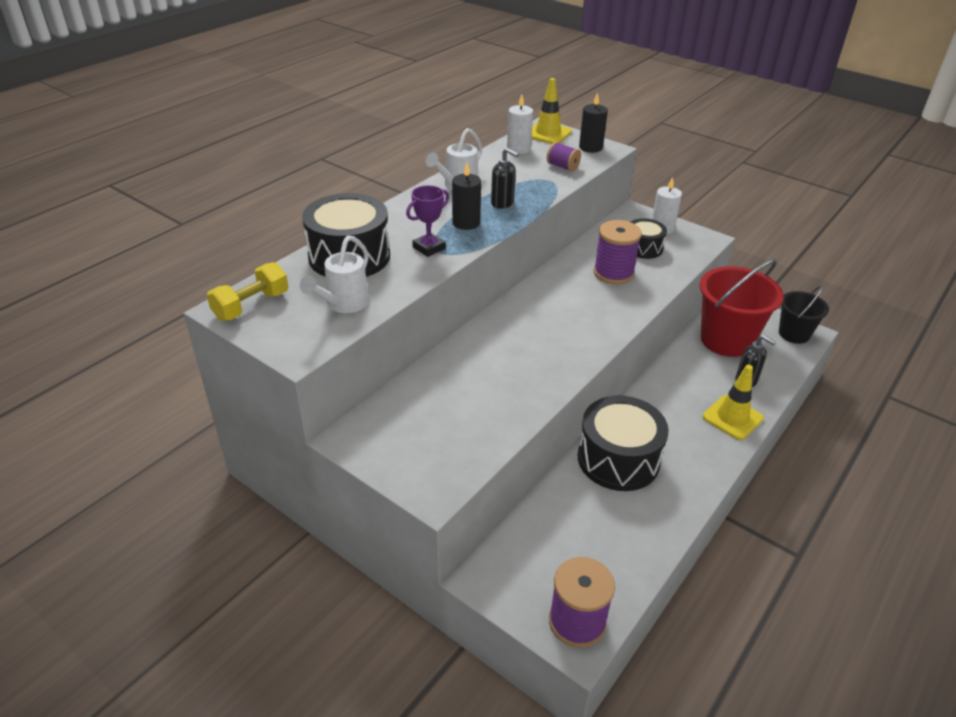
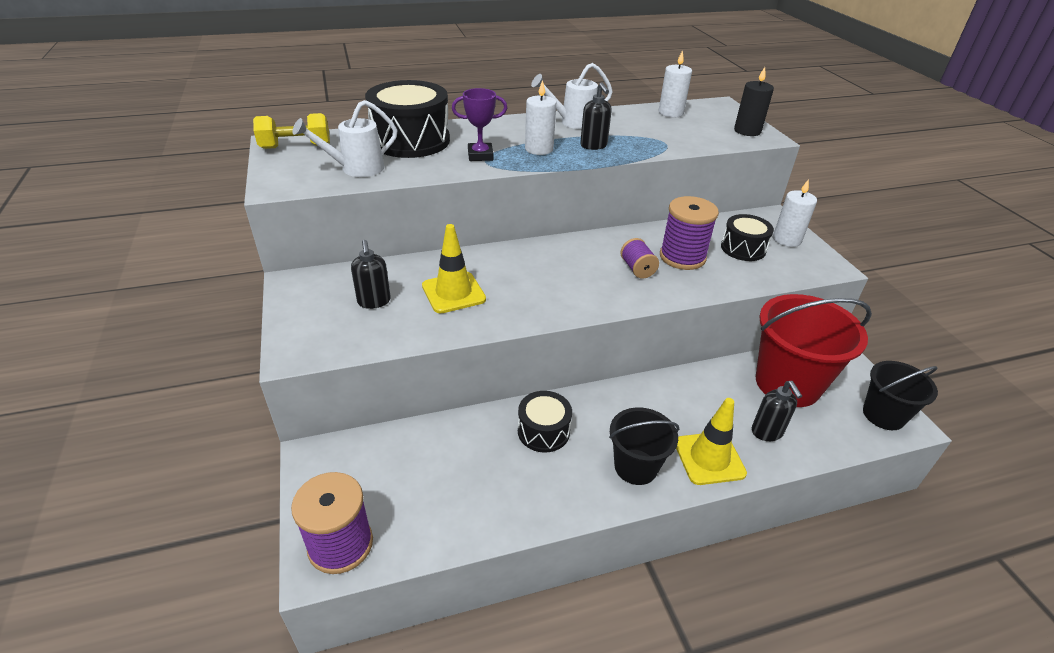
camera: 35 degrees right, 0 degrees up
(439, 419) = (374, 301): none -> black soap dispenser
(466, 223) = (539, 149): black candle -> white candle
(548, 133) = (718, 109): yellow traffic cone -> yellow traffic cone (453, 293)
(562, 166) = (695, 137): purple spool -> purple spool (637, 269)
(618, 459) = (543, 431): black drum -> black drum, size x0.57
(698, 449) = (635, 467): none -> black bucket

